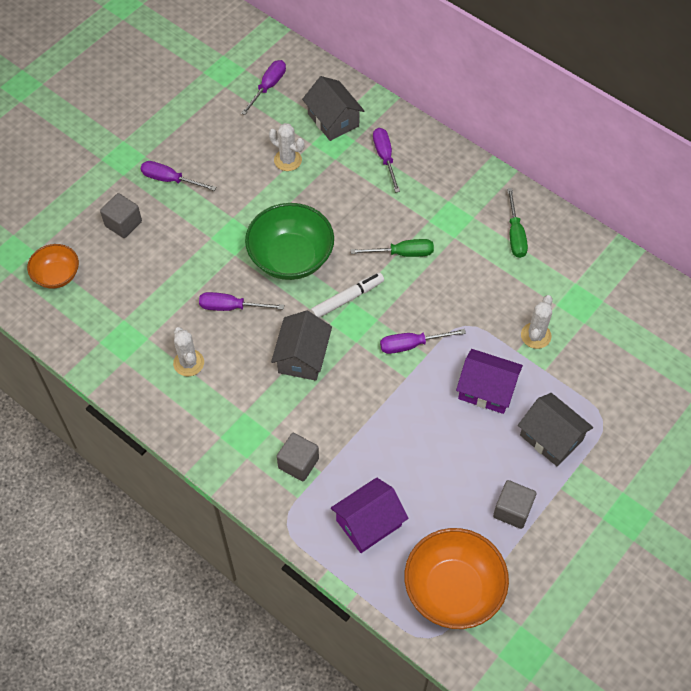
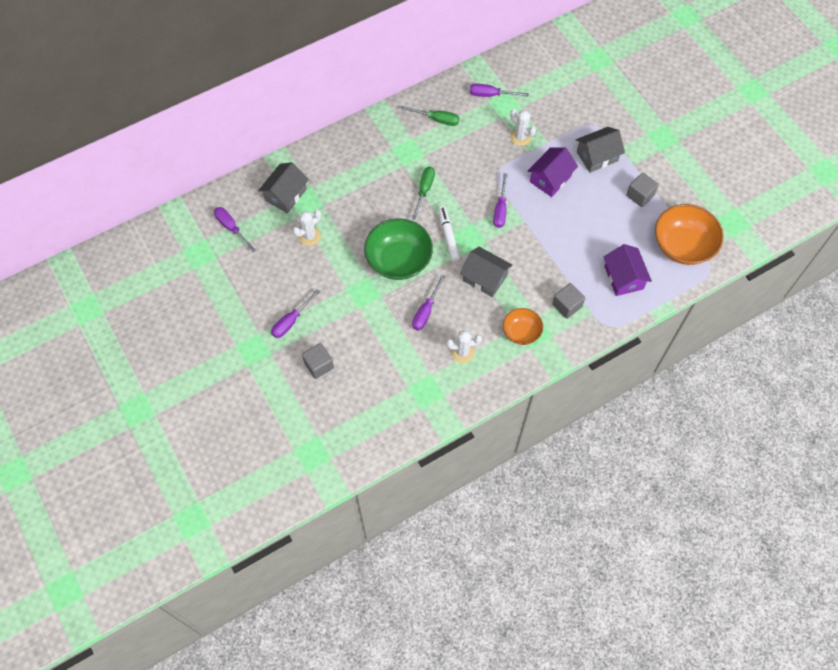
camera: 70 degrees left, 5 degrees up
(57, 275) = (348, 425): orange bowl -> orange bowl (521, 332)
(333, 120) = (285, 195): grey house -> grey house turned 45 degrees counterclockwise
(385, 158) = (336, 173): purple screwdriver -> purple screwdriver (491, 95)

